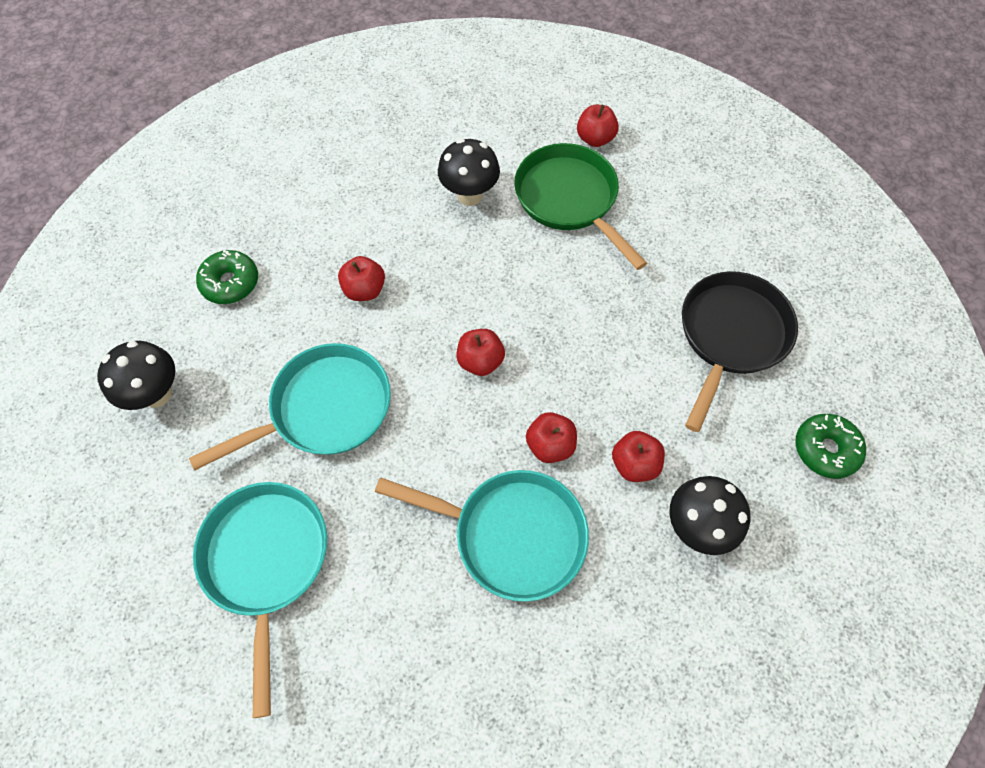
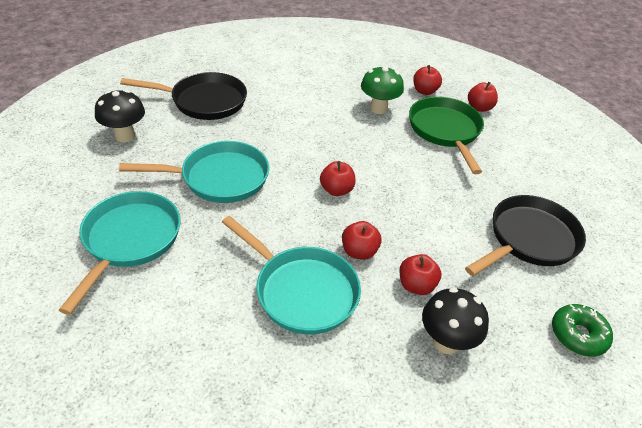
camera: 20 degrees right, 20 degrees down
(230, 283) = (204, 101): green donut -> black pan
(365, 290) = (283, 131): red apple -> red apple (424, 91)
(469, 195) = (378, 109): black mushroom -> green mushroom

